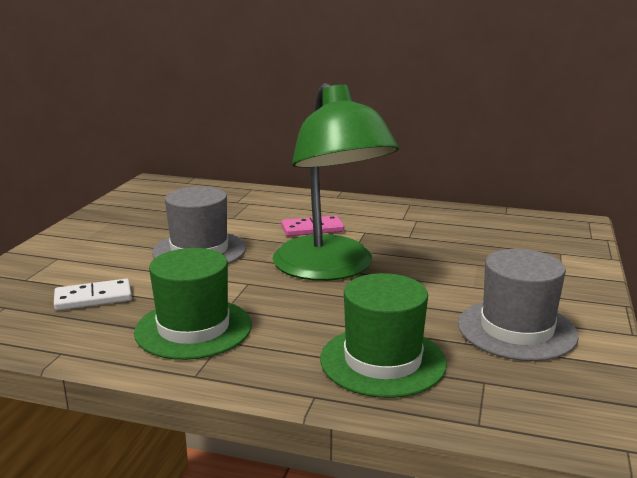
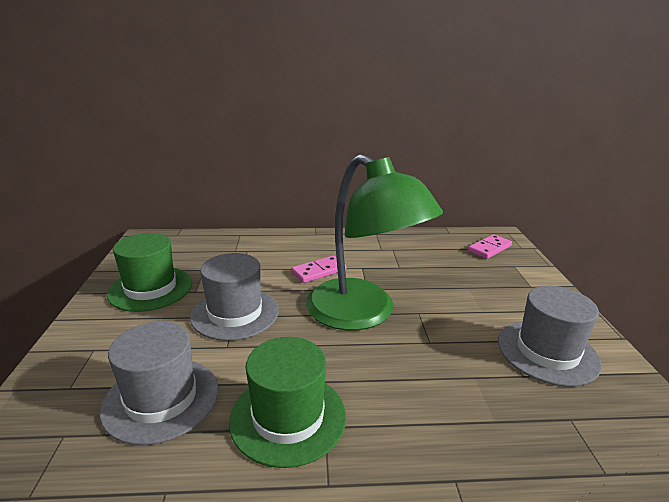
camera: 20 degrees left, 5 degrees up
(93, 298) = (161, 399): white domino -> grey hat
(383, 361) = (479, 415): green hat -> green hat (150, 288)
(544, 233) = (489, 248): none -> pink domino

